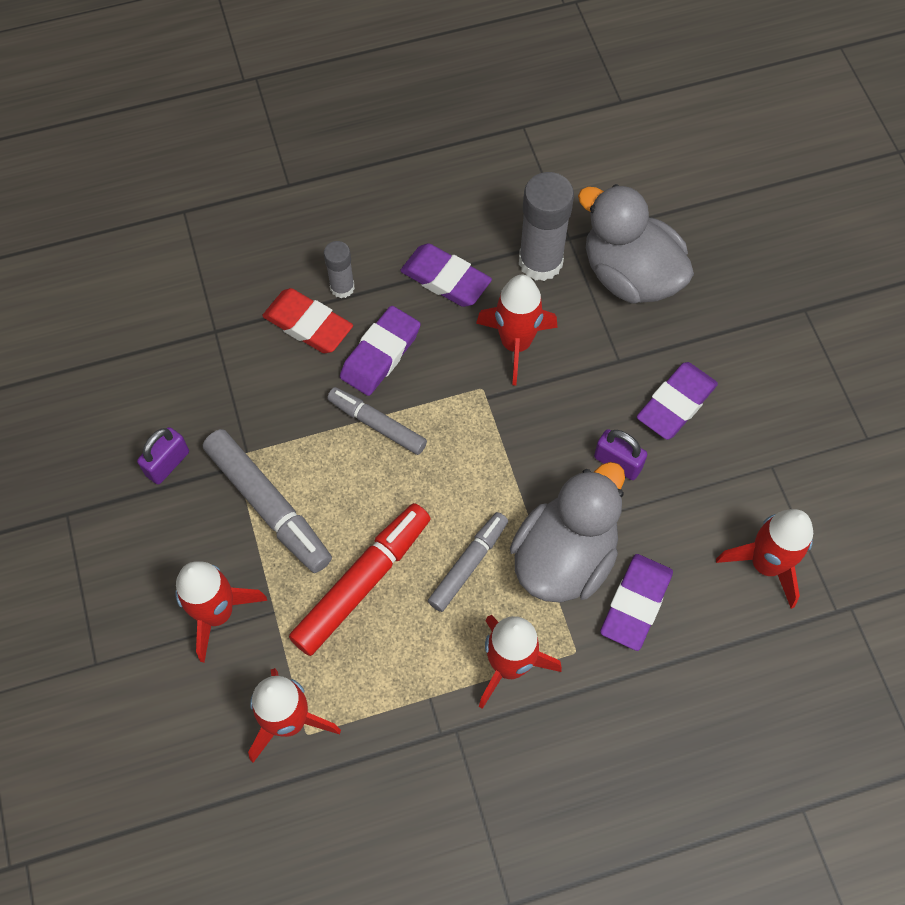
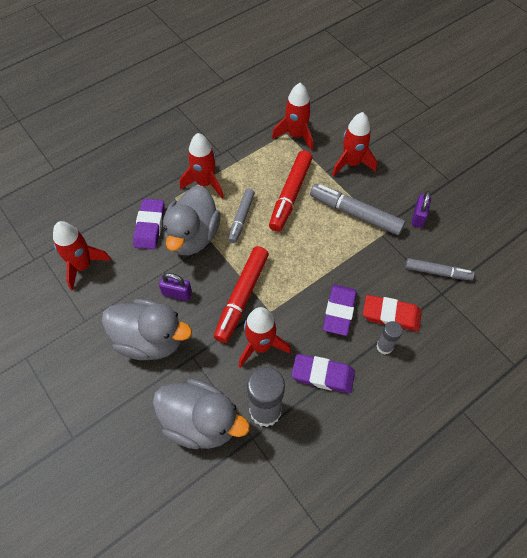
camera: 160 degrees right, 5 degrees down
(377, 425) = (320, 271): grey marker -> grey marker (437, 272)
(517, 424) = (242, 297): none -> red marker
(676, 404) = (150, 340): purple eraser -> grey duck

